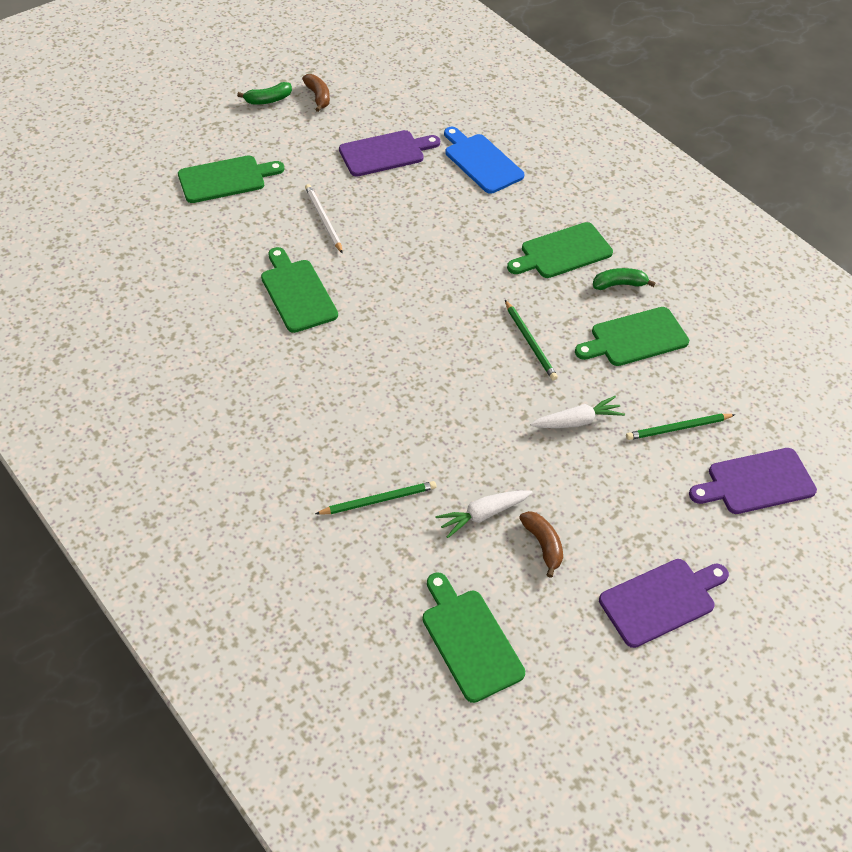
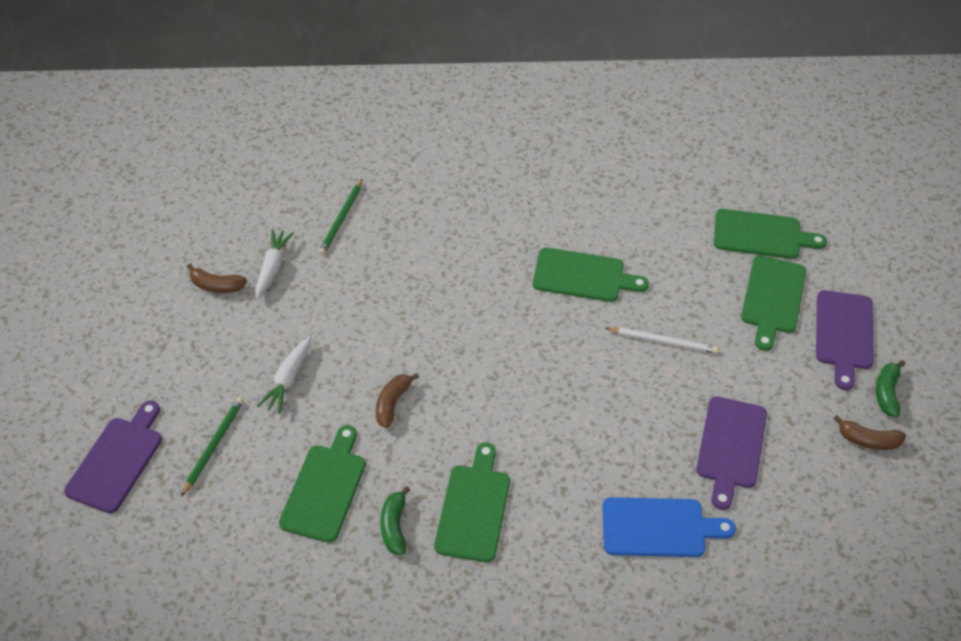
camera: 130 degrees right, 0 degrees up
(469, 640) = (199, 206): green cutting board -> green cutting board (761, 235)
(530, 342) = (392, 403): green pencil -> brown banana
(619, 284) = (394, 526): green banana -> green banana turned 150 degrees clockwise
(661, 600) = (109, 323): purple cutting board -> purple cutting board (844, 334)

